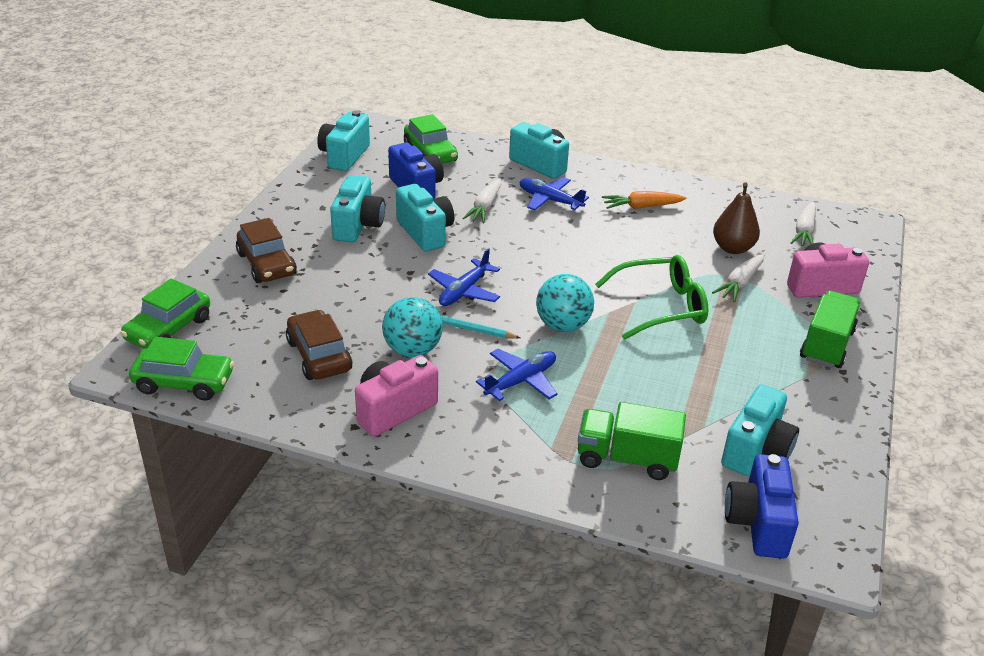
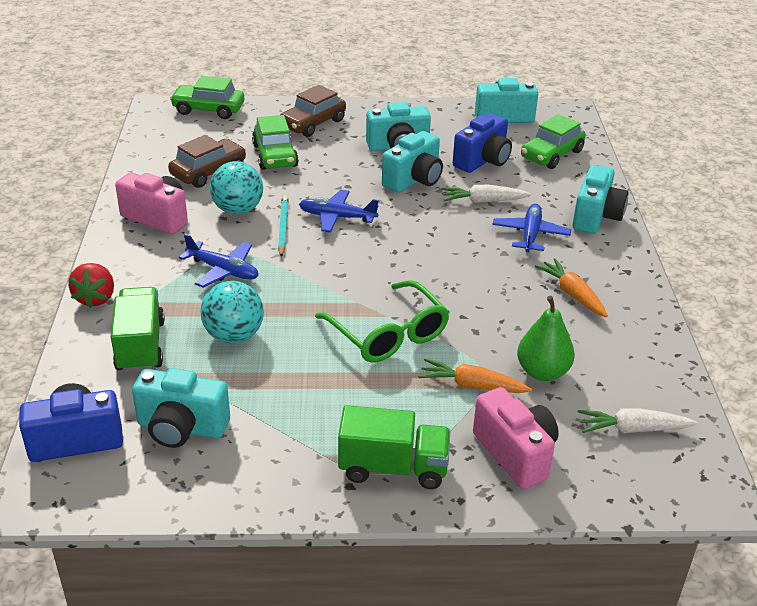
camera: 70 degrees right, 0 degrees up
(184, 382) = (152, 130): green car -> green car (275, 156)
(530, 480) = (95, 298): none -> red strawberry
(562, 325) = (318, 279): turquoise ball -> turquoise ball (234, 335)
(732, 248) = (542, 372): brown pear -> green pear
(739, 284) = (471, 385): white carrot -> orange carrot

